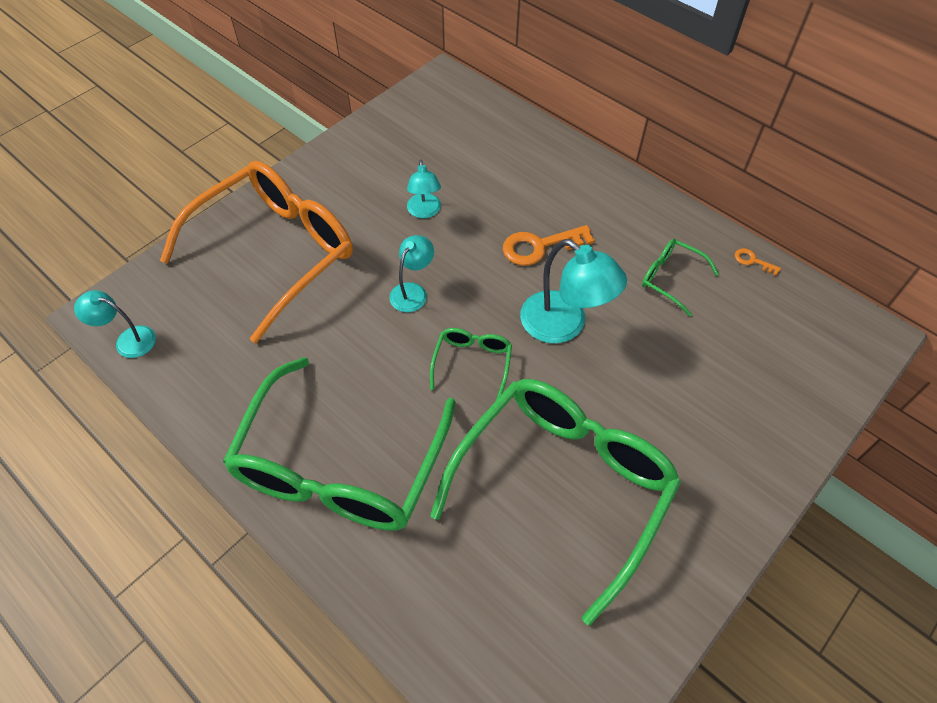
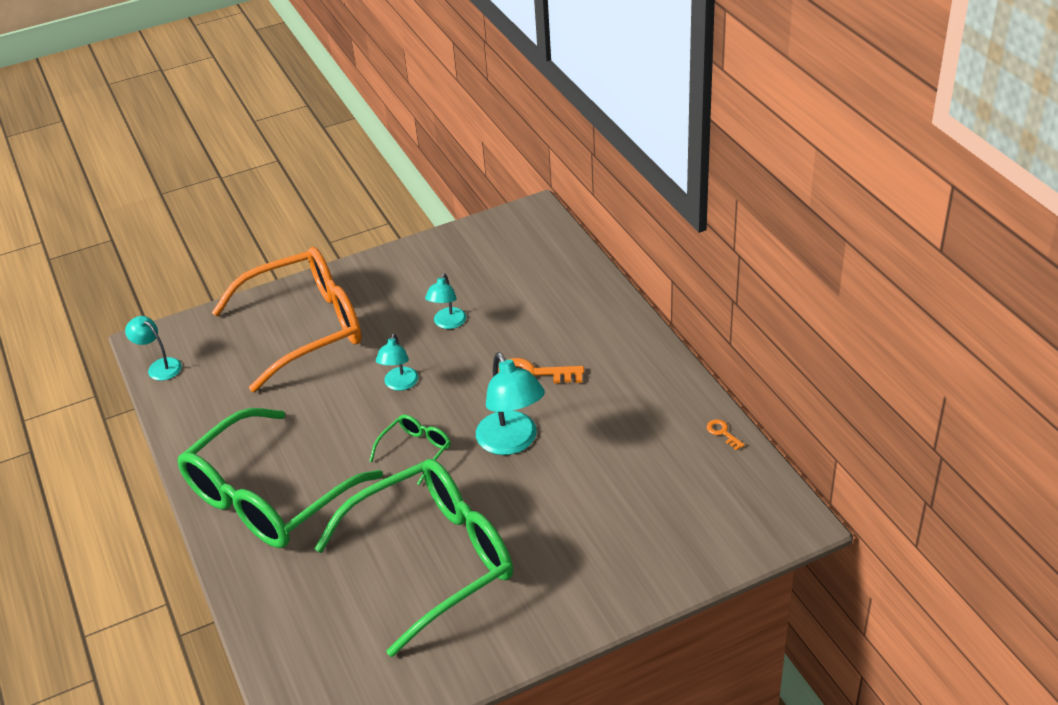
camera: 25 degrees right, 15 degrees down
(412, 291) = (400, 384): turquoise lamp -> turquoise lamp turned 135 degrees clockwise
(671, 279) = (634, 429): green glasses -> none

